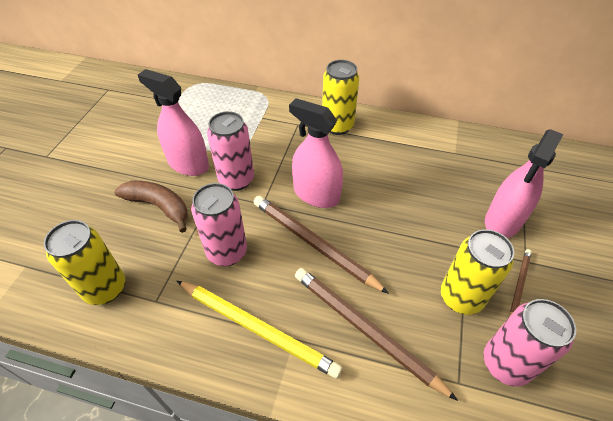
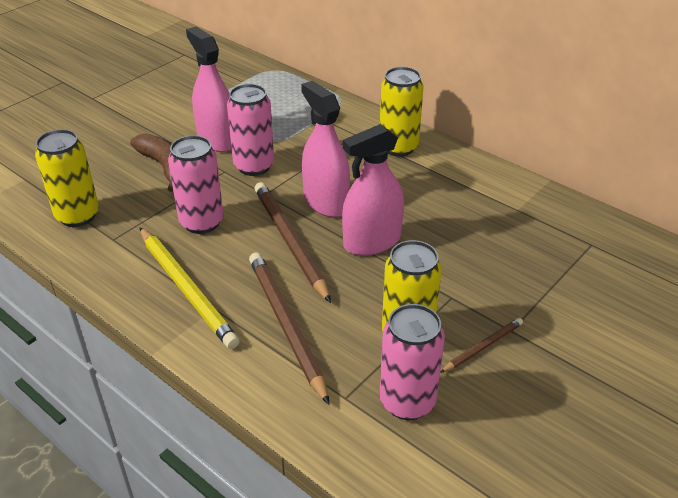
camera: 25 degrees right, 10 degrees down
(503, 221) = (517, 287): pink spray bottle -> pink spray bottle (372, 241)

